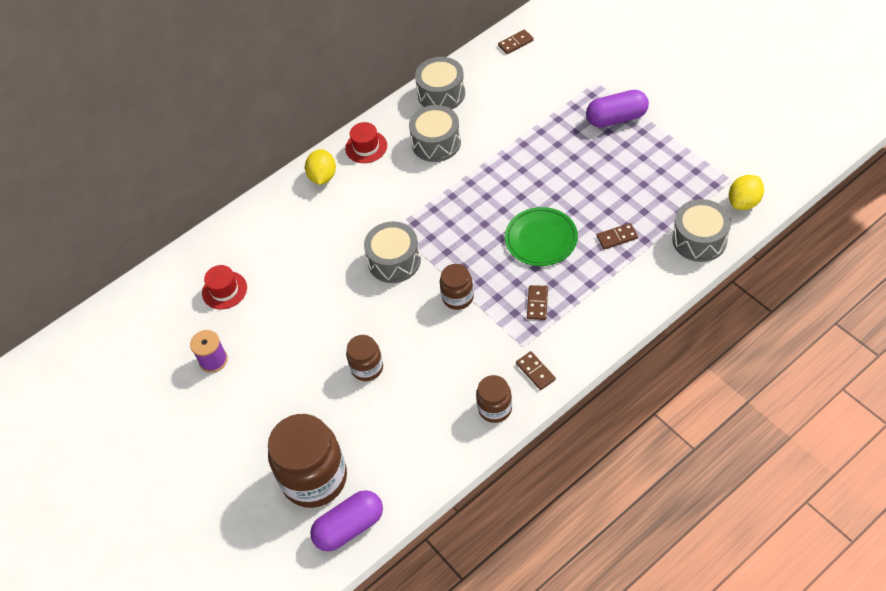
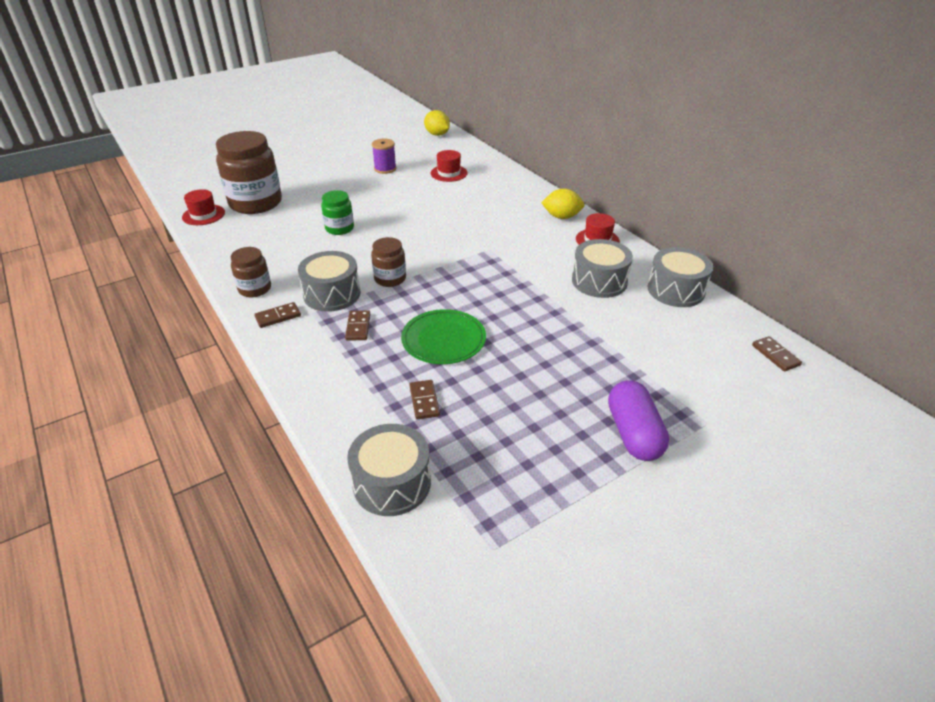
camera: 90 degrees right, 15 degrees down
(349, 527) = (203, 215): purple capsule -> red hat
(367, 368) = (339, 228): brown jar -> green jar
(394, 261) = (448, 247): grey drum -> grey drum (332, 294)
(537, 303) = (358, 327): brown domino -> brown domino turned 75 degrees clockwise
(744, 202) = (444, 555): yellow lemon -> yellow lemon (437, 134)

